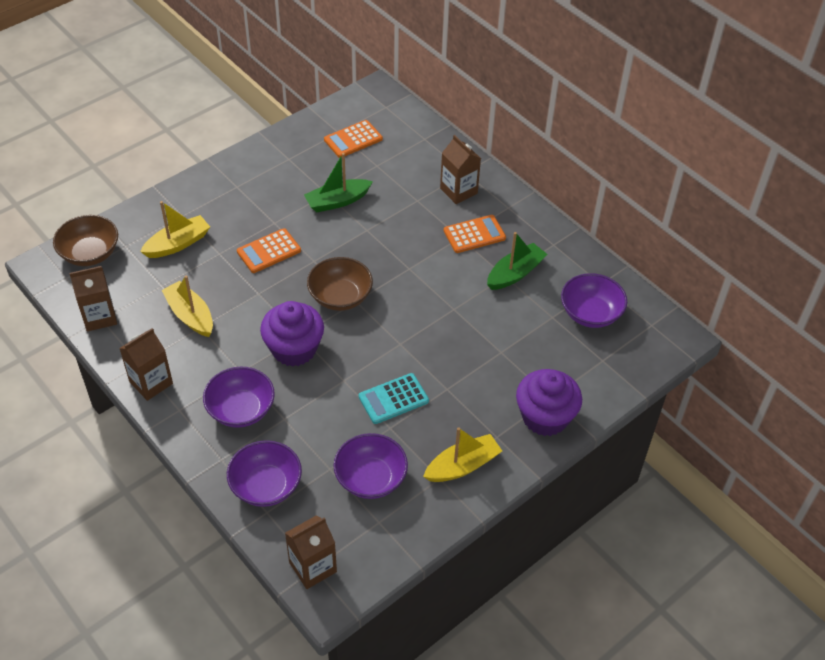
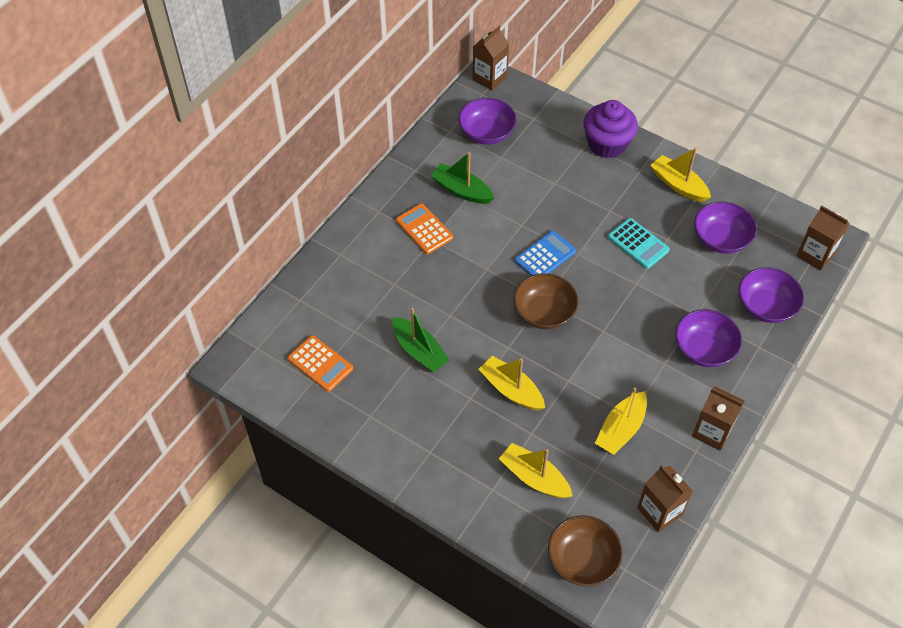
camera: 105 degrees left, 5 degrees up
(269, 251) = (511, 390): orange calculator -> yellow boat
(294, 349) = (620, 330): purple cupcake -> none
(407, 316) = (545, 256): none -> blue calculator
(458, 191) = (369, 254): brown carton -> brown carton (489, 78)

